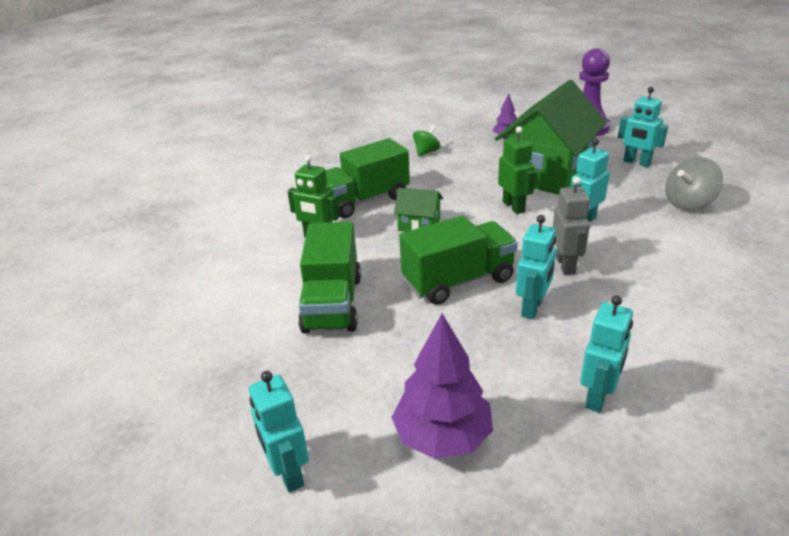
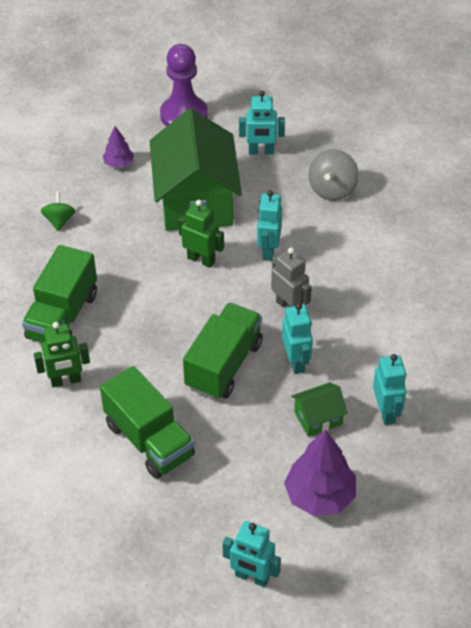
camera: 40 degrees left, 15 degrees up
(419, 224) = (140, 321): green house -> green house (318, 418)

